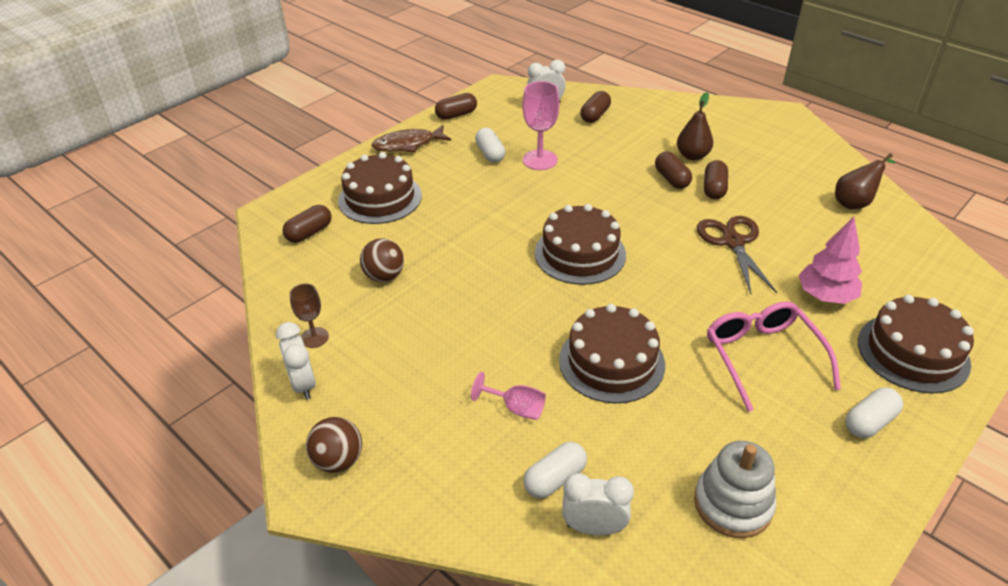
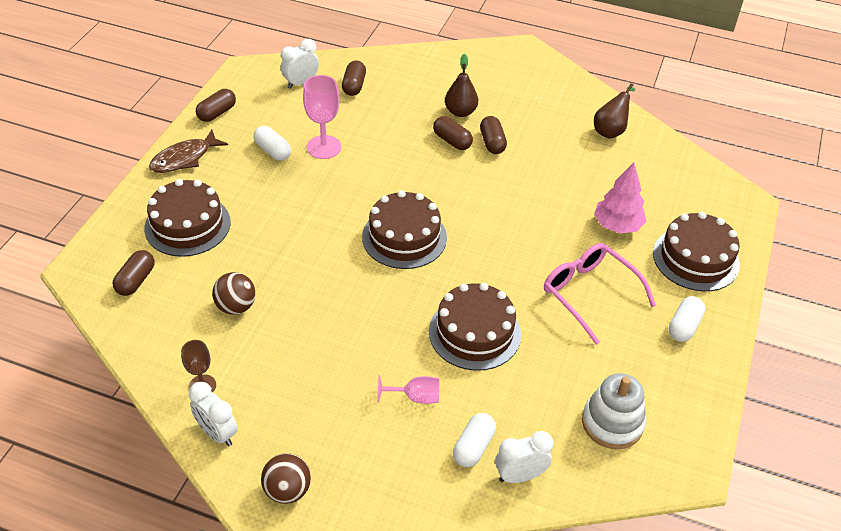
camera: 25 degrees left, 5 degrees up
(733, 242) = (527, 193): brown scissors -> none

